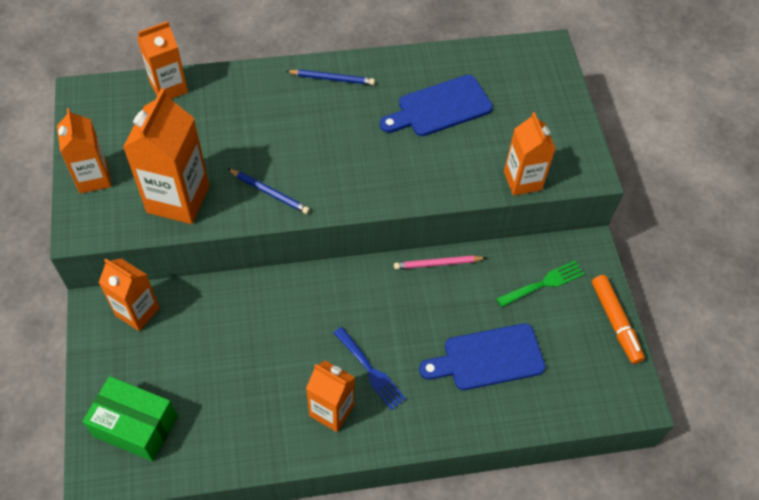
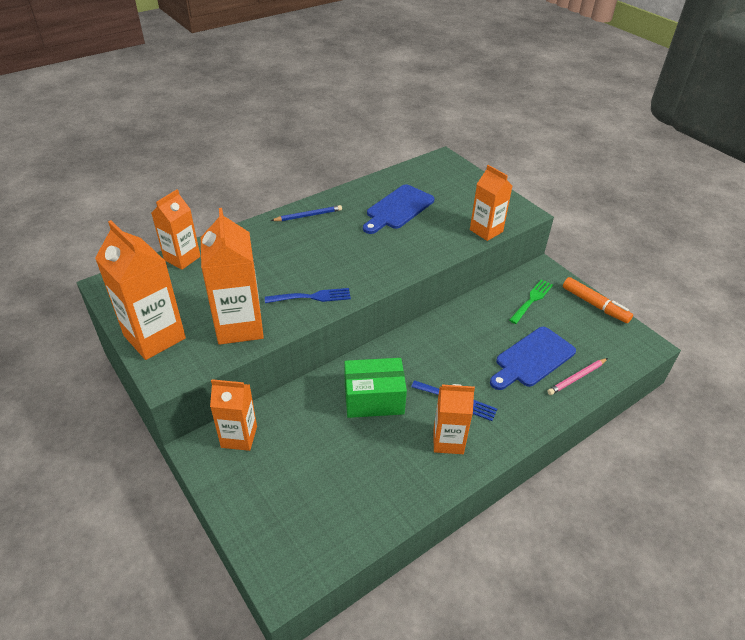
camera: 25 degrees left, 15 degrees down
(93, 178) = (154, 337): orange carton -> orange carton, size x1.54
(135, 426) = (293, 525): green box -> green box (374, 399)
(269, 192) = (312, 297): blue pencil -> blue fork
(437, 264) = (452, 315): pink pencil -> pink pencil (577, 378)

